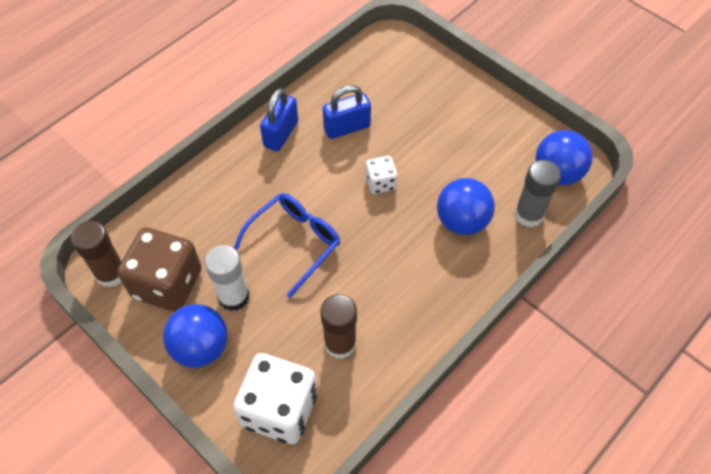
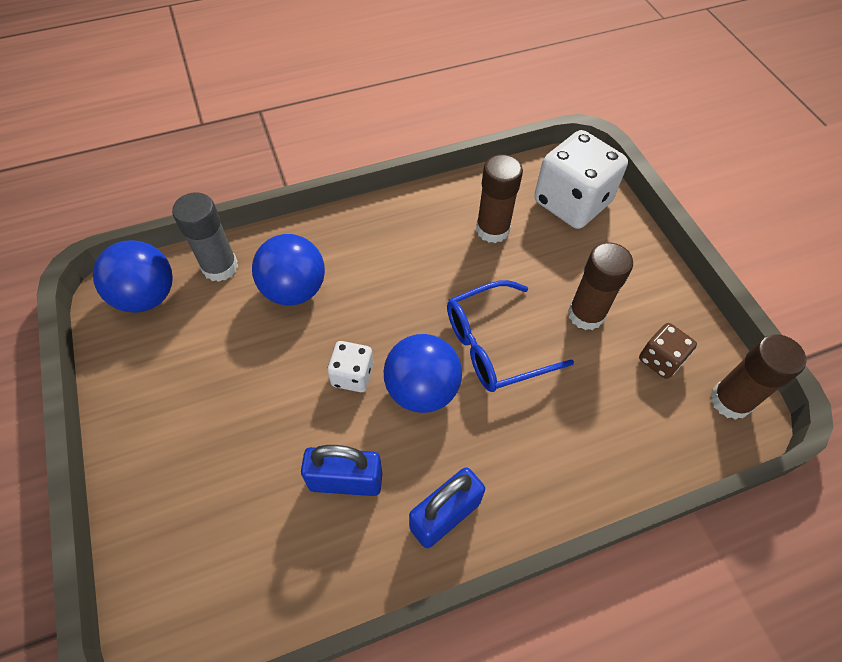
camera: 155 degrees left, 0 degrees up
(167, 283) = (660, 359): brown dice -> brown dice, size x0.50
(201, 347) = (634, 279): blue ball -> blue ball (422, 389)
(233, 297) = (586, 314): white glue stick -> brown glue stick

